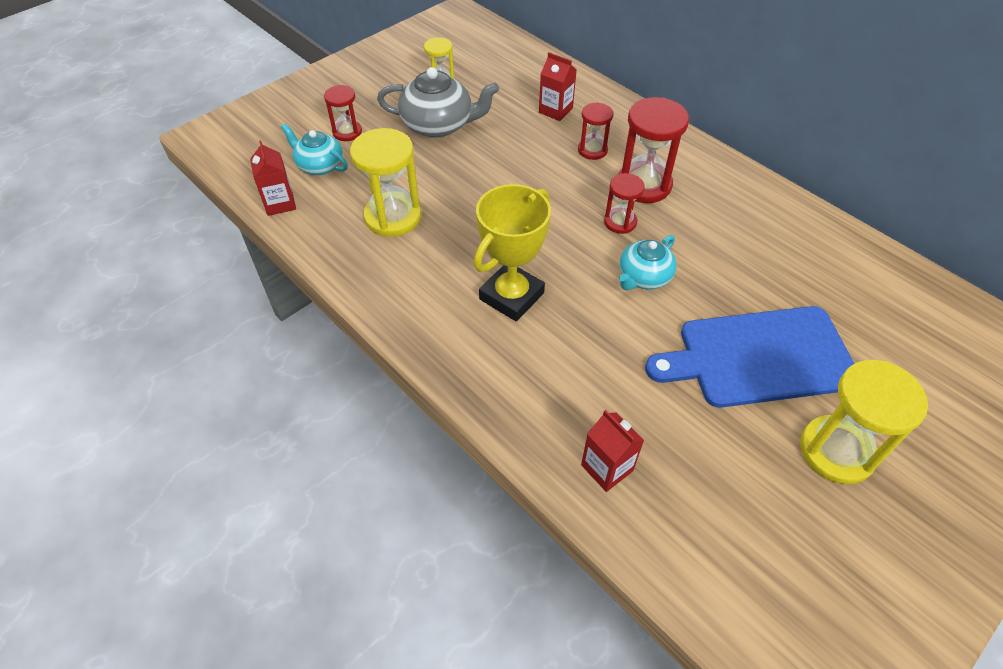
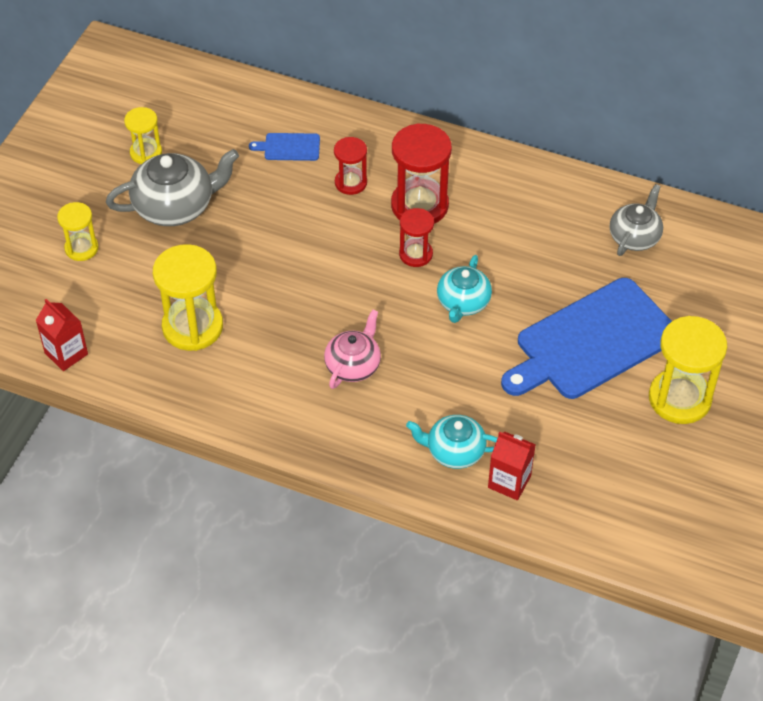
camera: 25 degrees left, 0 degrees up
(319, 165) = (78, 297): turquoise teapot -> turquoise teapot (454, 451)
(347, 132) = (81, 248): red hourglass -> yellow hourglass
(511, 296) = (353, 365): yellow trophy -> pink teapot
(555, 110) = (289, 147): red carton -> blue cutting board
(844, 274) = (635, 237): none -> grey teapot

